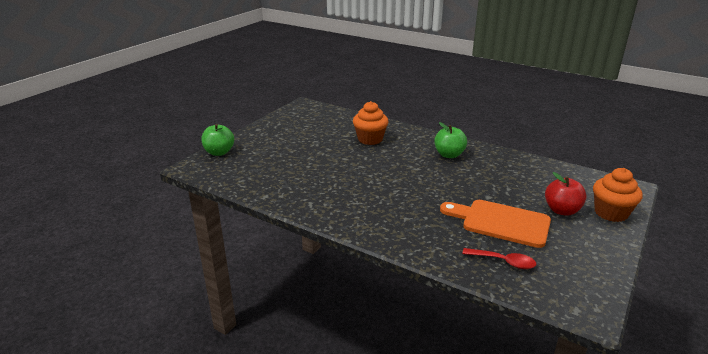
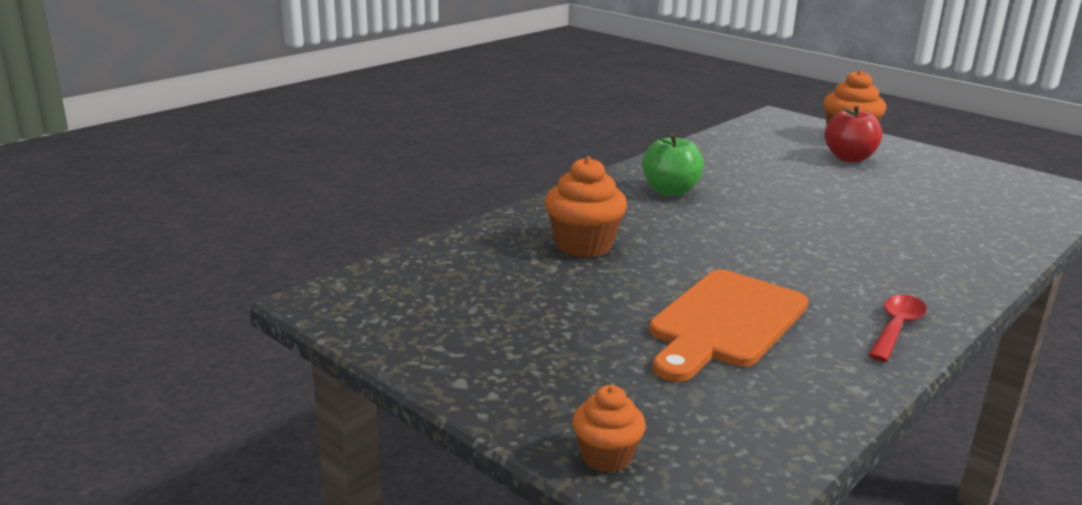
camera: 80 degrees left, 5 degrees down
(219, 152) = (606, 456): green apple -> orange cupcake
(501, 222) = (894, 195): orange cutting board -> orange cutting board (725, 323)
(503, 262) = (997, 211): red spoon -> red spoon (896, 328)

